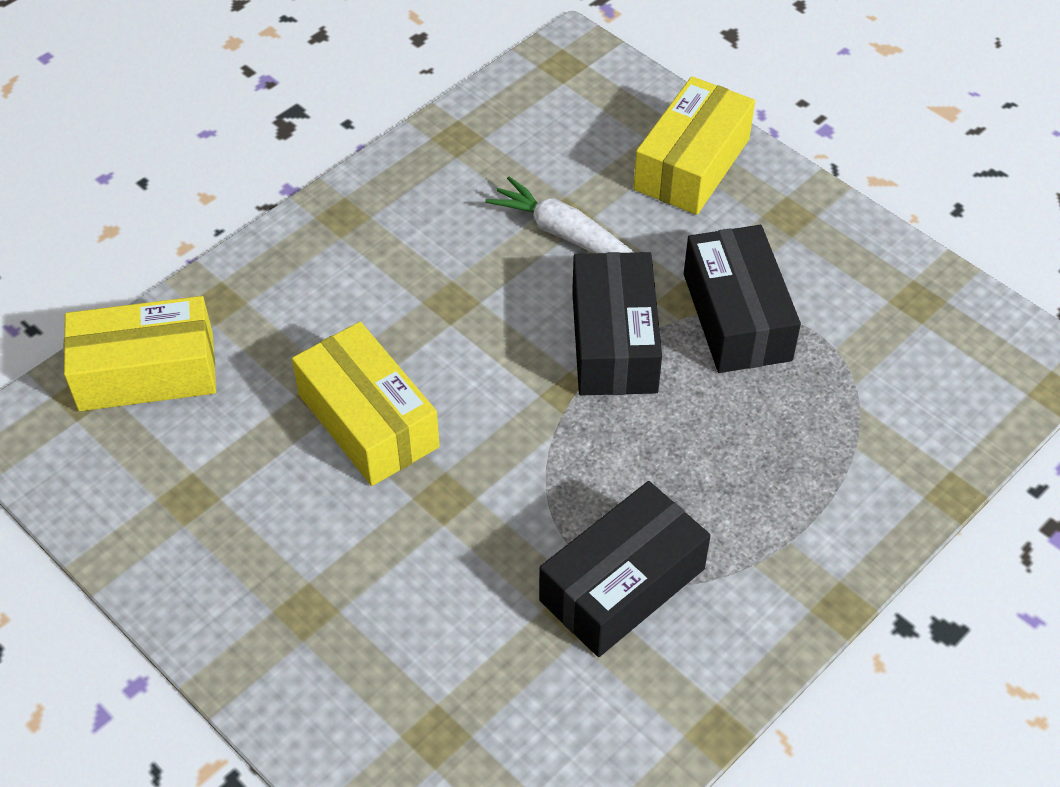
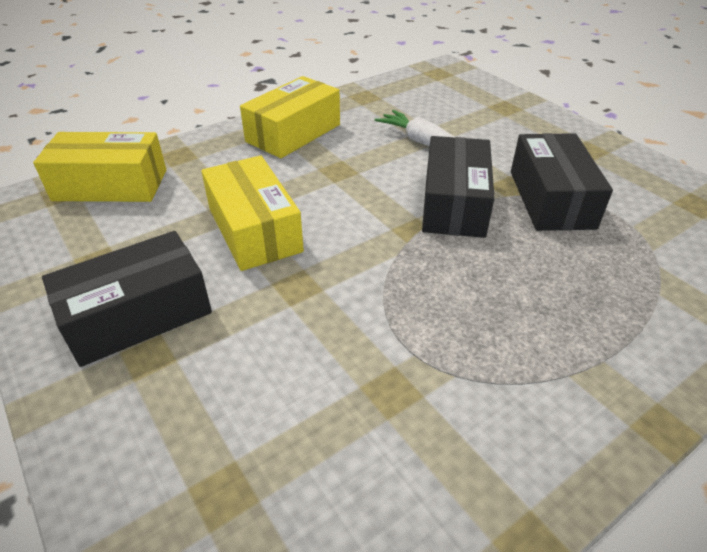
camera: 10 degrees right, 10 degrees down
(622, 584) = (440, 375): black box -> black box (138, 315)
(692, 164) = (519, 120): yellow box -> yellow box (293, 133)

